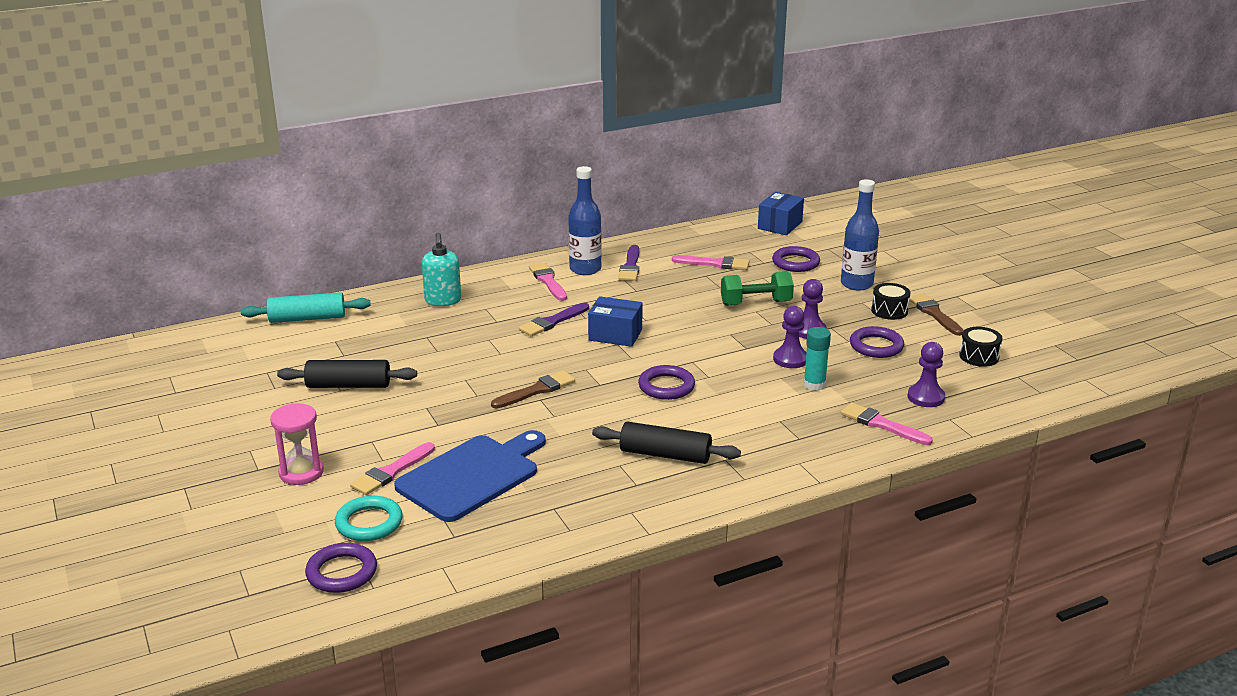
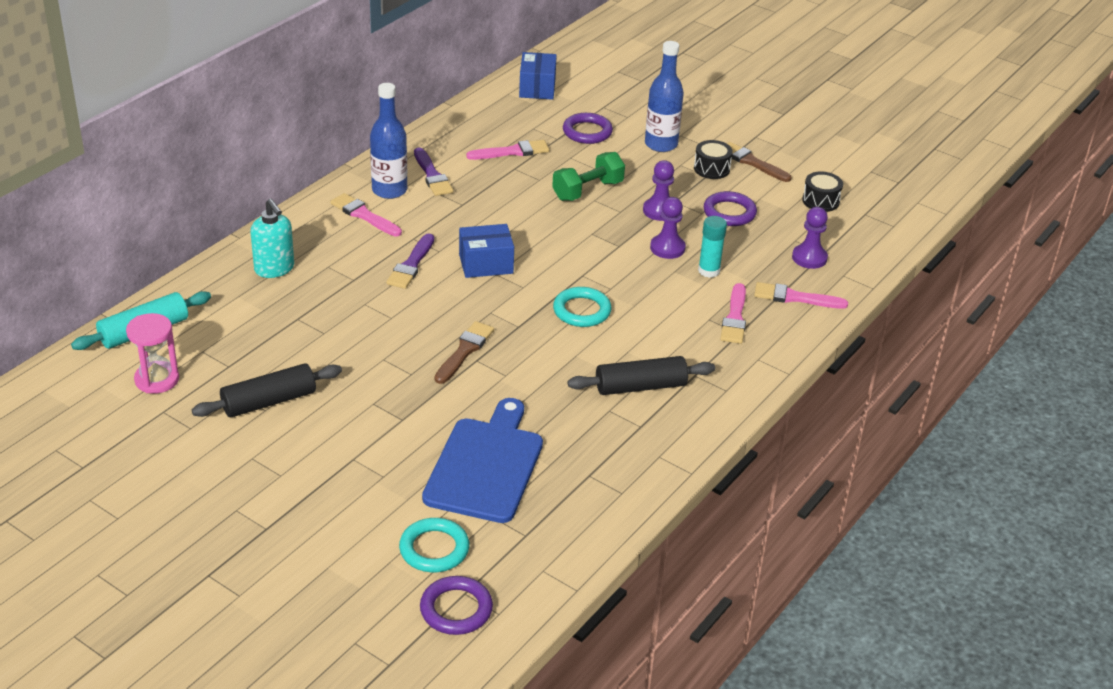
camera: 30 degrees left, 10 degrees up
(301, 473) = (315, 517): pink hourglass -> pink hourglass (157, 379)
(391, 472) = (405, 487): pink brush -> pink brush (735, 318)
(666, 386) = (582, 311): purple ring -> turquoise ring

